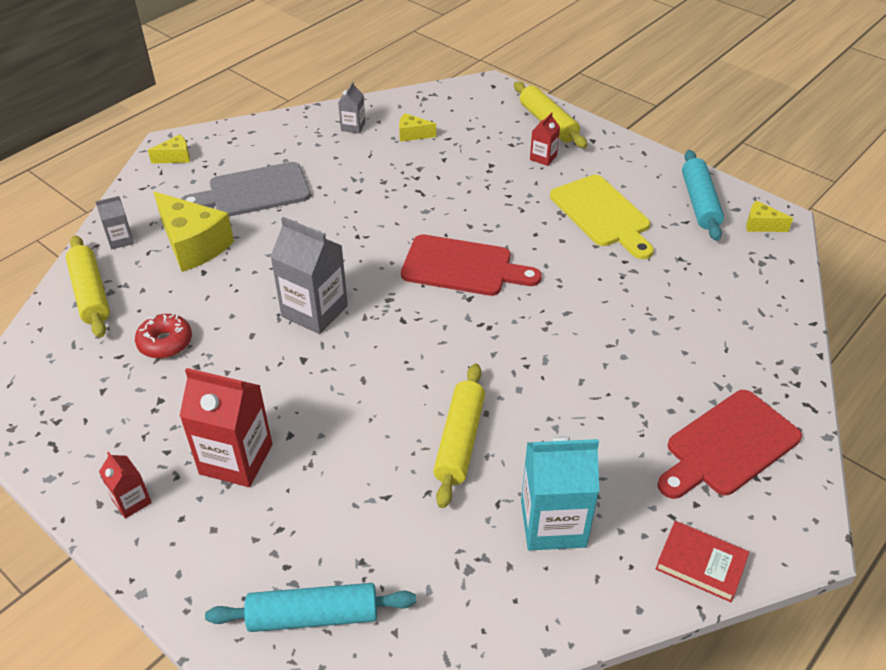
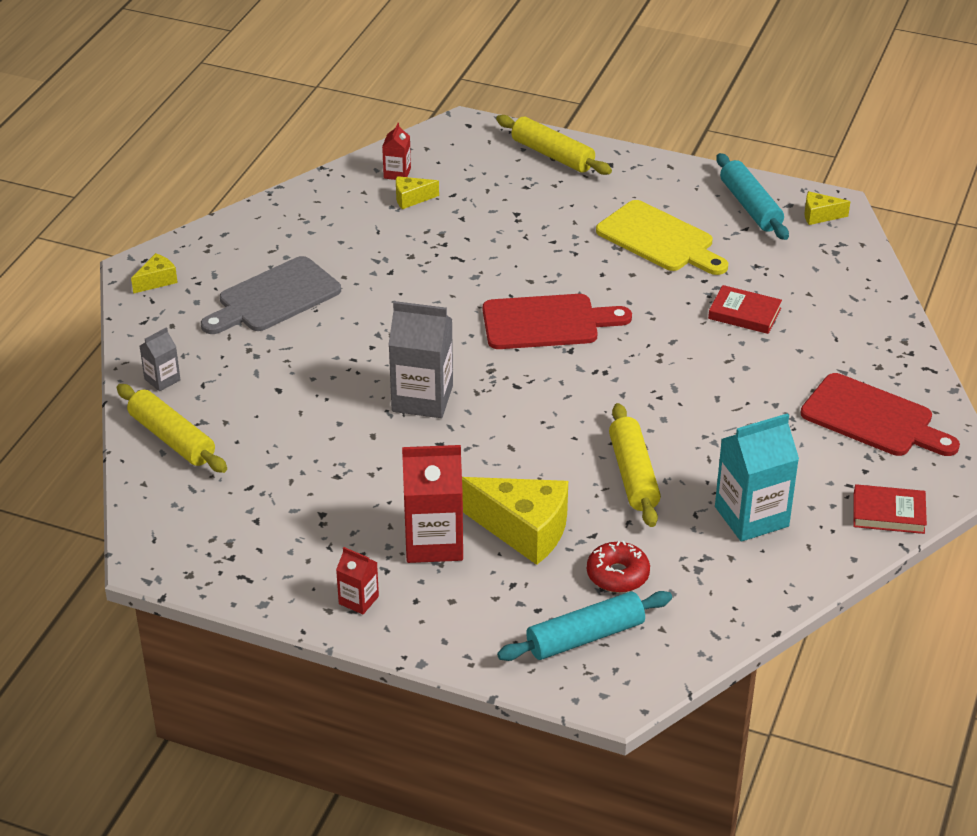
camera: 20 degrees left, 5 degrees down
(165, 342) = (288, 463): red donut -> red donut (617, 575)
(193, 245) = (247, 366): yellow cheese -> yellow cheese (524, 530)
(353, 127) = (338, 204): grey carton -> none
(543, 157) = (567, 194): red carton -> red carton (397, 173)
(647, 302) = (744, 313): none -> red book
(728, 445) = (872, 418): red cutting board -> red cutting board turned 90 degrees counterclockwise

